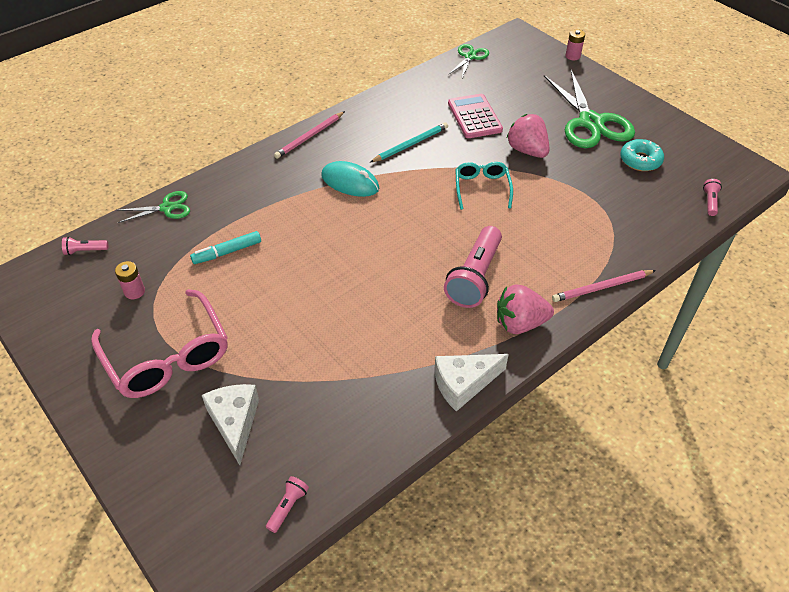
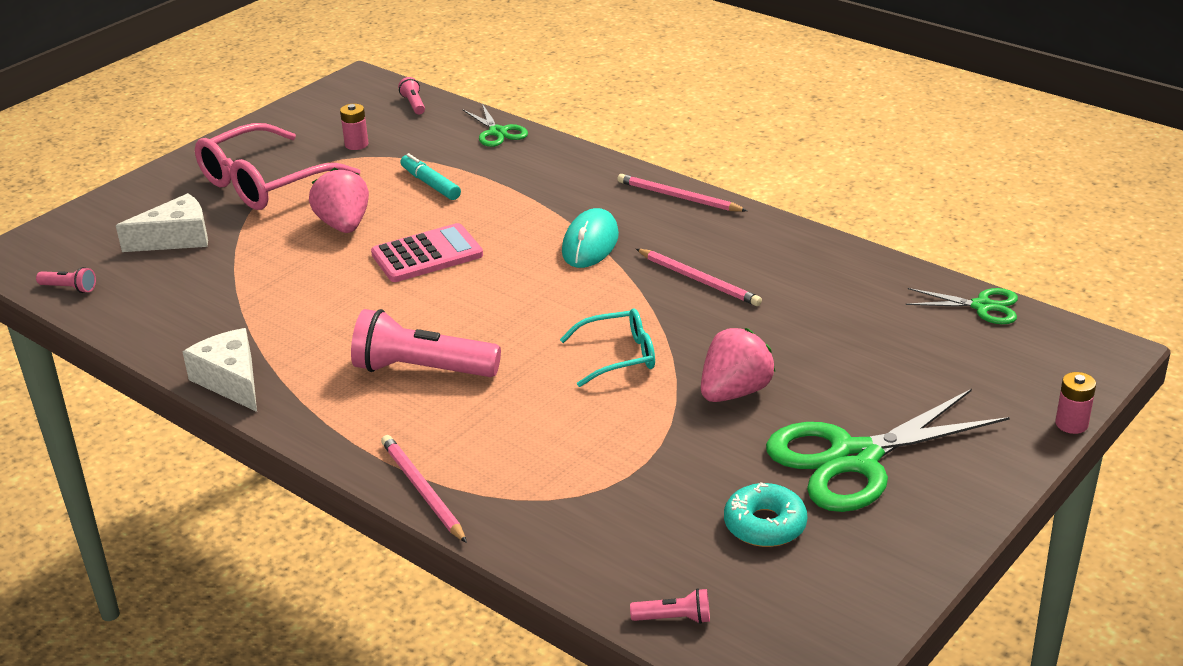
camera: 80 degrees right, 15 degrees down
(411, 144) = (699, 280): turquoise pencil -> pink pencil
(474, 117) = (802, 330): pink calculator -> pink calculator (427, 255)
(520, 323) = (339, 417): pink strawberry -> pink strawberry (344, 225)

